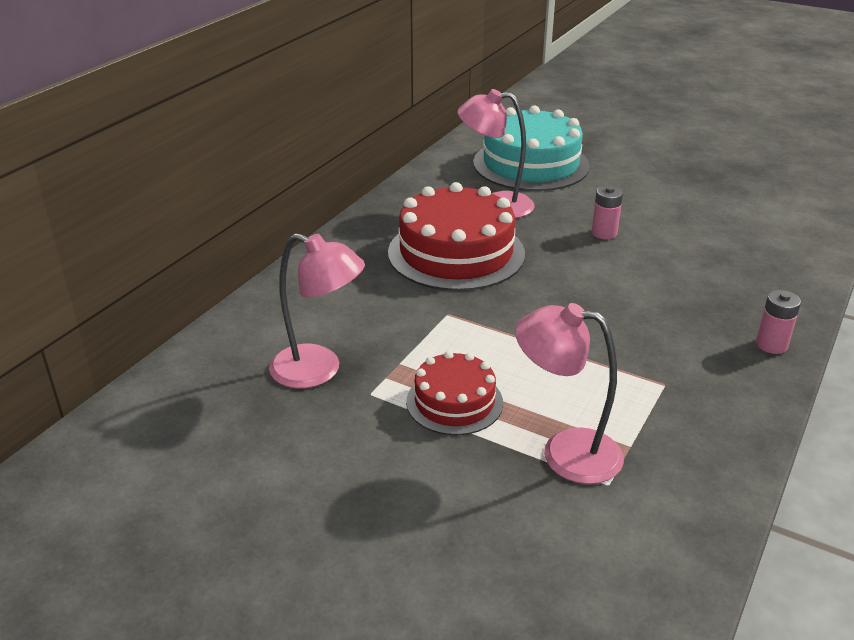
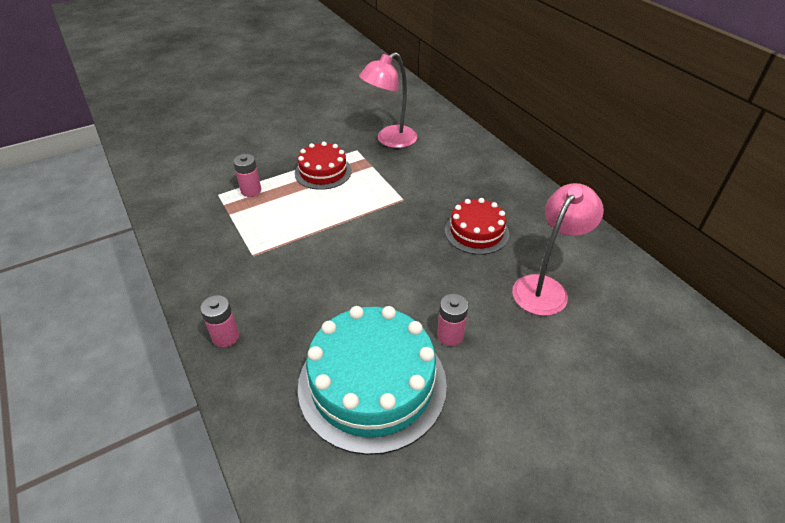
camera: 120 degrees right, 10 degrees up
(456, 253) = (476, 232): red cake -> red cake, size x0.56
(531, 164) = (631, 360): turquoise cake -> turquoise cake (372, 383)
(565, 452) = (251, 190): pink lamp -> pink battery

